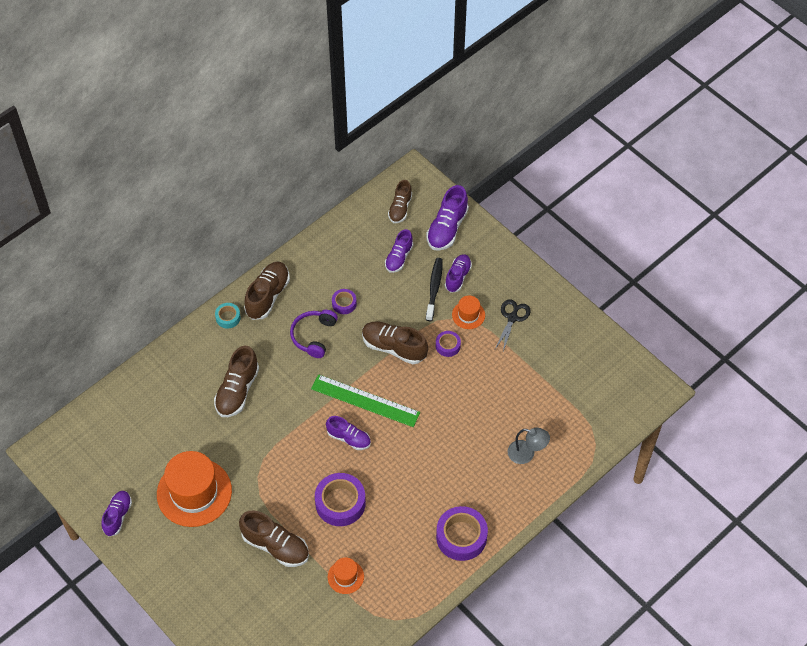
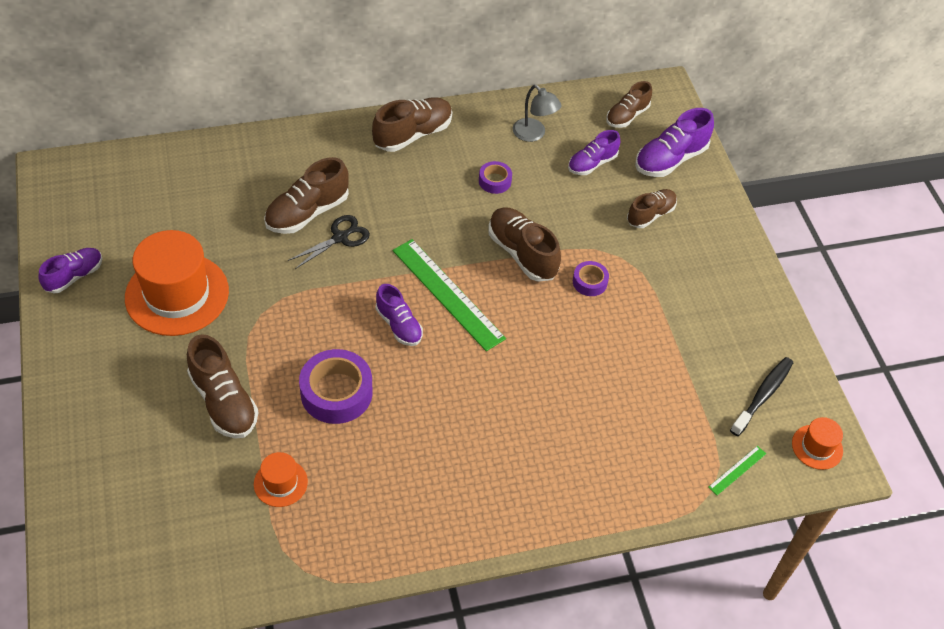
camera: 25 degrees right, 5 degrees down
(228, 317) = (353, 135): turquoise tape -> none
(313, 336) = (435, 198): purple headphones -> none
(434, 288) = (613, 214): black toothbrush -> black toothbrush (763, 395)
(458, 277) = (650, 215): purple shoe -> brown shoe
(461, 537) = (460, 512): purple tape -> none
(468, 315) = (637, 260): orange hat -> orange hat (817, 447)
(512, 318) = (691, 289): black scissors -> black scissors (340, 238)
(526, 454) = (611, 455): grey lamp -> grey lamp (534, 134)
(603, 424) = (737, 470): none -> green ruler

